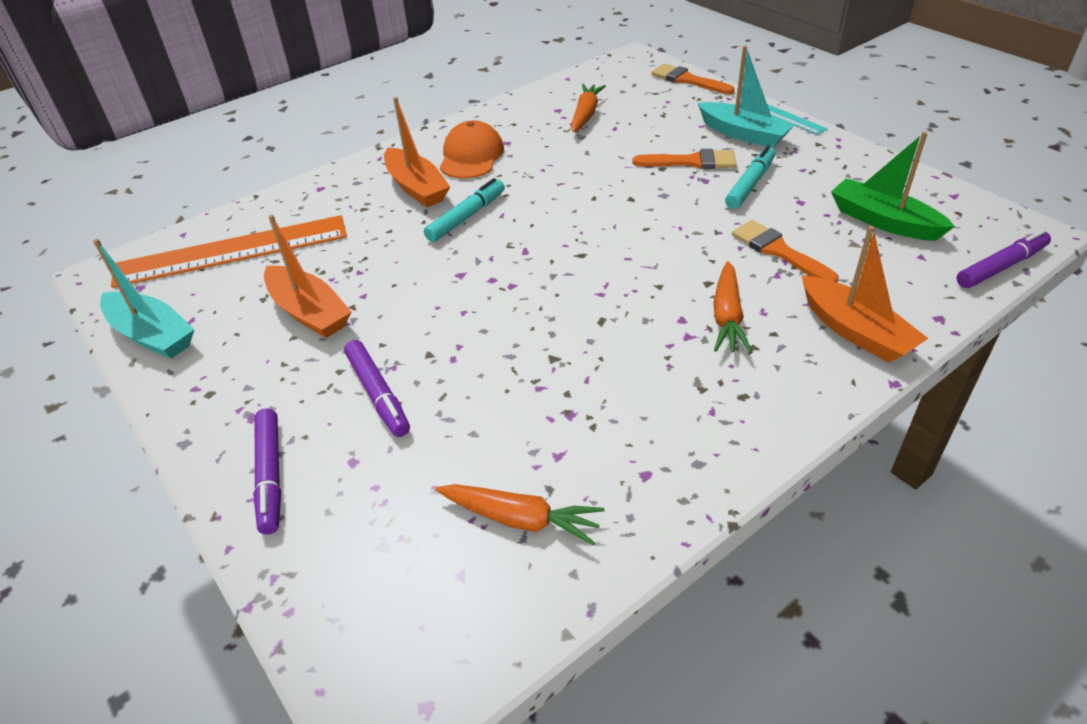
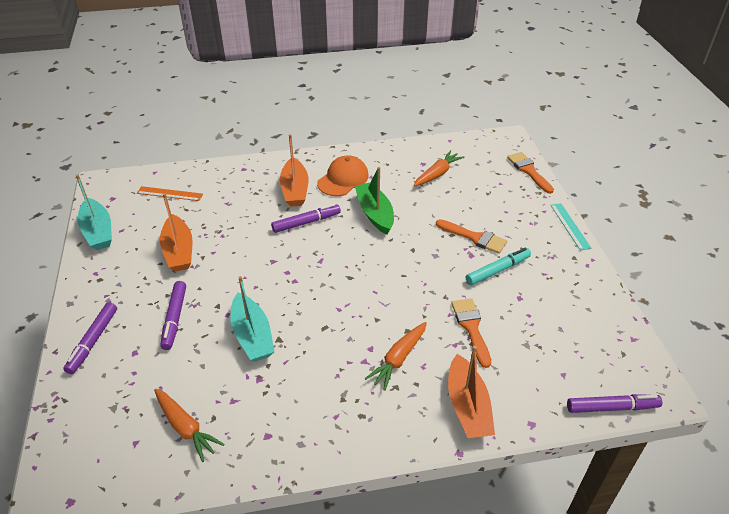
camera: 25 degrees right, 0 degrees up
(232, 251) = (170, 193): orange ruler -> orange ruler, size x0.47
(466, 217) = (306, 222): turquoise marker -> purple marker
(743, 134) = (528, 229): turquoise boat -> turquoise boat (252, 336)
(883, 221) = (562, 336): green boat -> green boat (375, 213)

